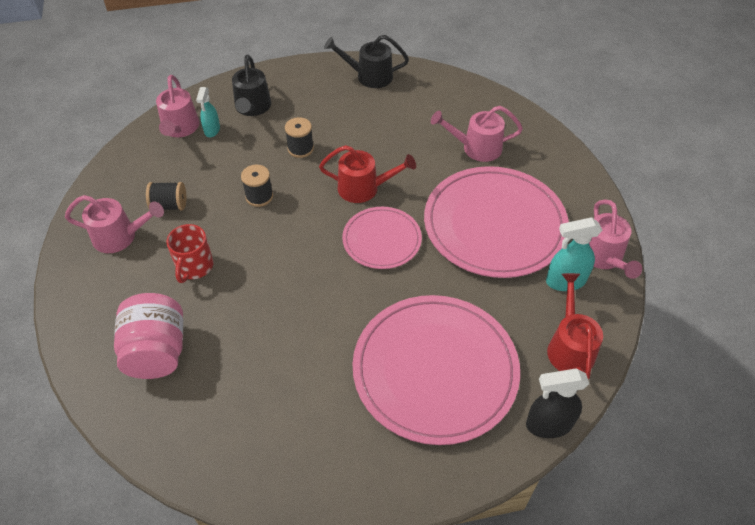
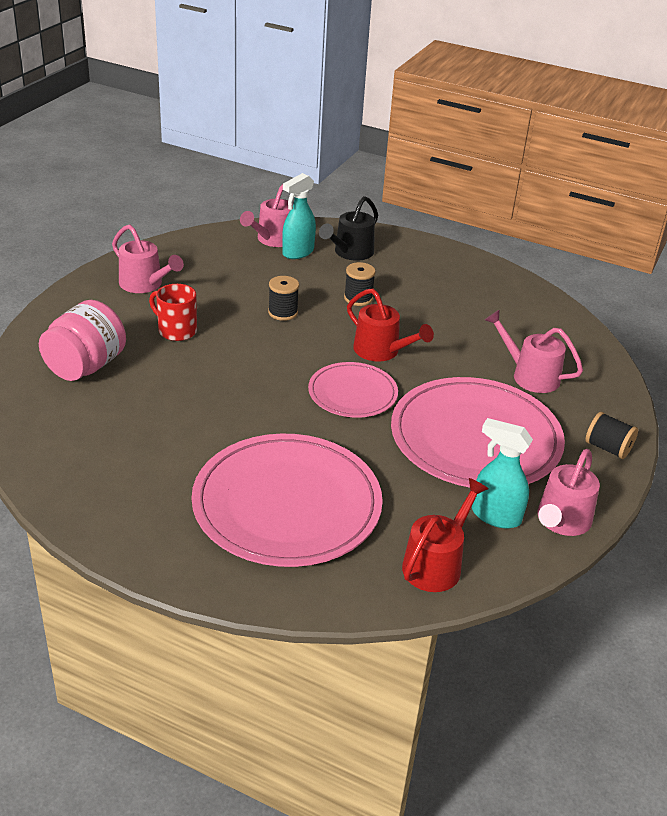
camera: 35 degrees right, 15 degrees down
(169, 205) = (205, 283): black spool -> black spool (607, 448)
(194, 267) = (176, 330): red mug -> red mug turned 75 degrees clockwise
(212, 130) = (297, 252): turquoise spray bottle -> turquoise spray bottle, size x1.50
(369, 76) = (486, 277): black watering can -> none
(548, 424) = (342, 603): black spray bottle -> none

